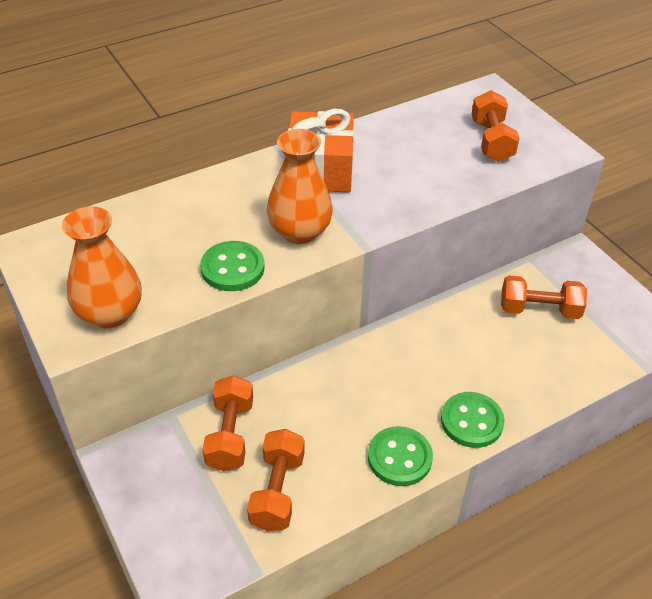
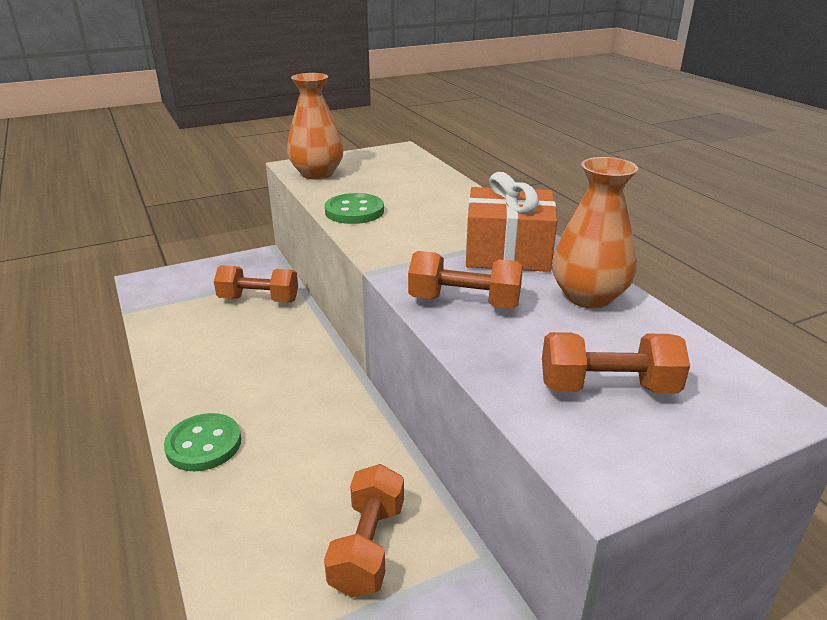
camera: 95 degrees right, 15 degrees down
(277, 491) = (191, 320): orange dumbbell -> orange dumbbell (464, 302)
(299, 232) = (400, 239): orange vase -> orange vase (588, 297)
(399, 458) = (186, 387): green button -> none

